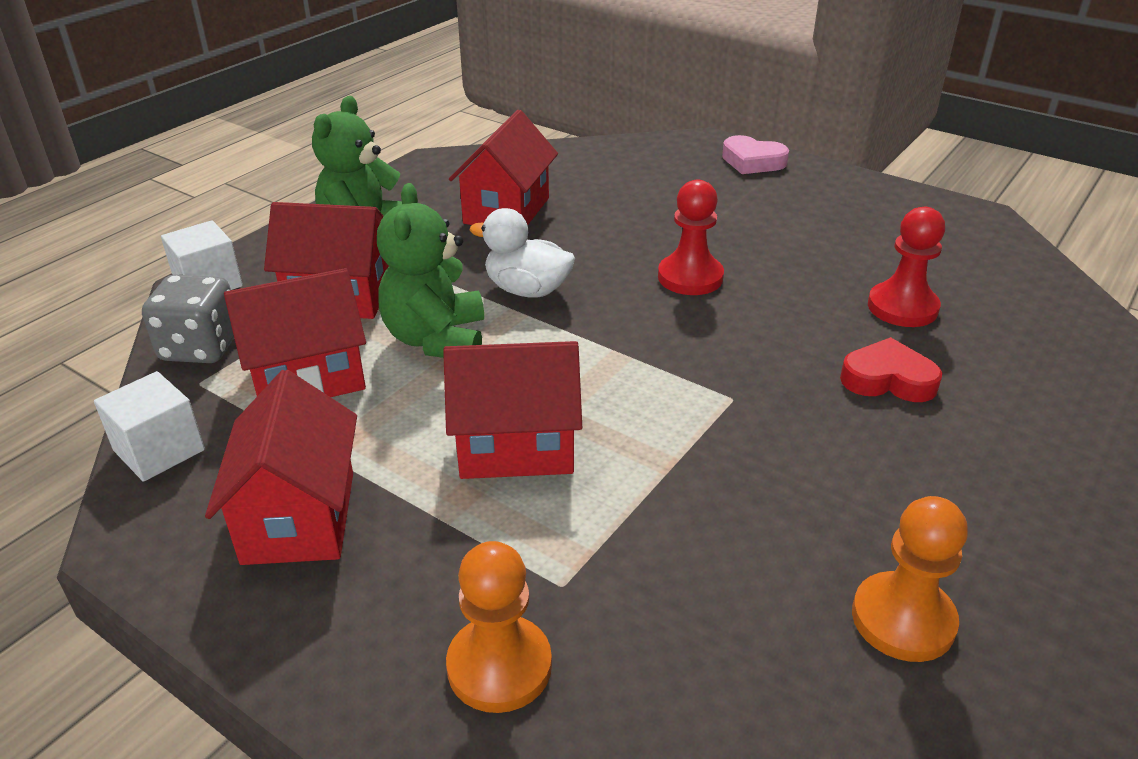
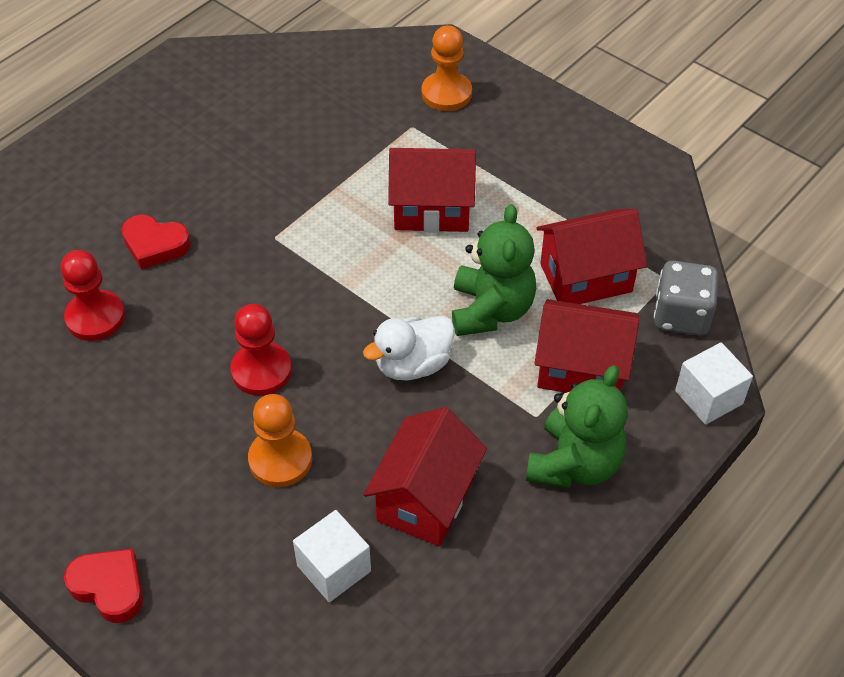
camera: 175 degrees left, 15 degrees up
(159, 450) = (669, 223): white cube -> white cube (334, 568)
(299, 517) = (563, 172): red house -> none
(527, 290) = (413, 365): white duck -> white duck turned 120 degrees clockwise
(752, 161) = (109, 587): pink heart -> red heart
(903, 619) = (242, 99): orange pawn -> orange pawn (280, 459)

